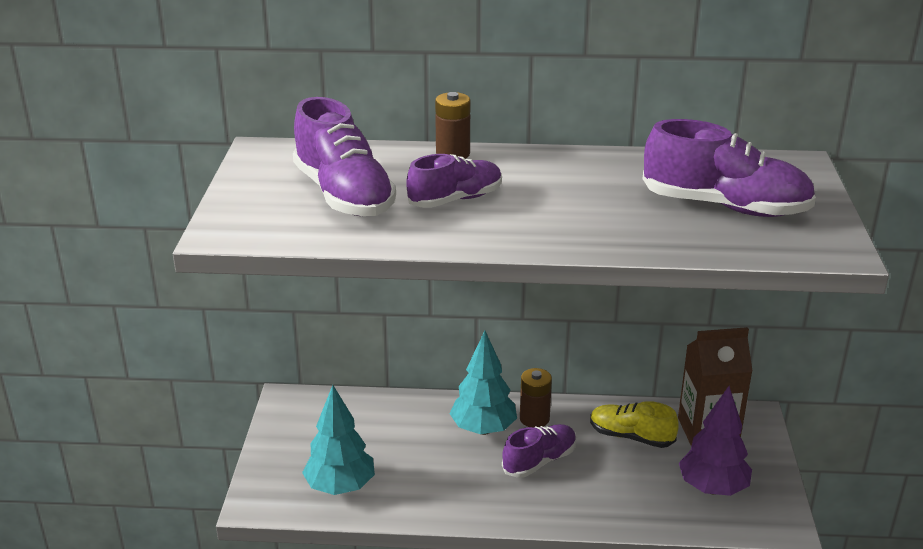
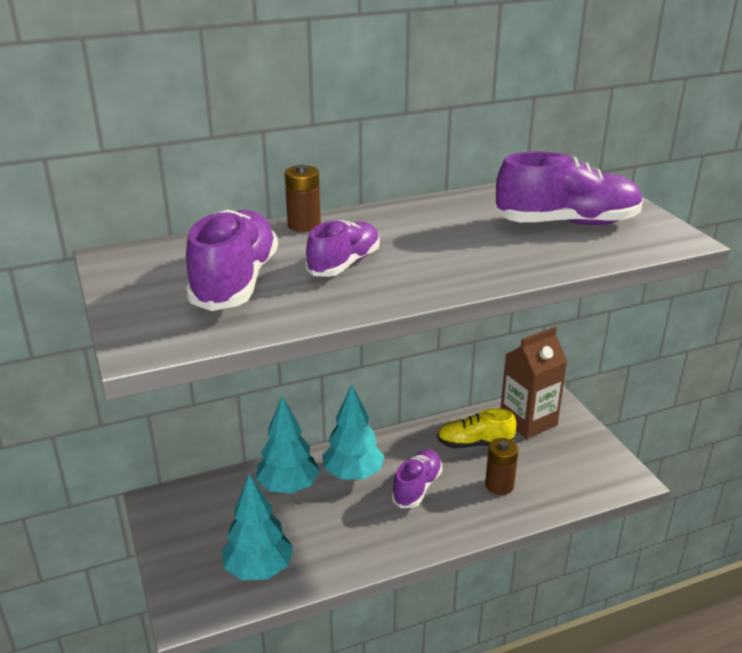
camera: 25 degrees left, 0 degrees up
(344, 195) = (235, 282): purple shoe -> purple shoe turned 120 degrees counterclockwise
(413, 422) = (288, 487): none -> turquoise tree
(534, 418) = (389, 452): brown battery -> brown battery (499, 485)
(712, 488) = (562, 466): purple tree -> none

